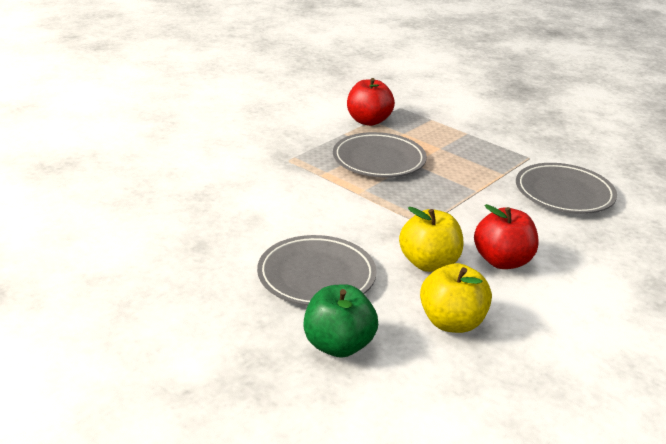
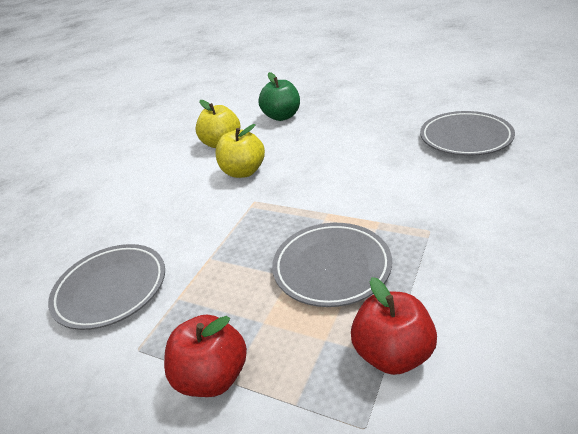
camera: 170 degrees right, 5 degrees up
(316, 276) = (316, 141): grey plate -> grey plate (465, 138)
(502, 261) = (188, 191): red apple -> red apple (212, 376)

